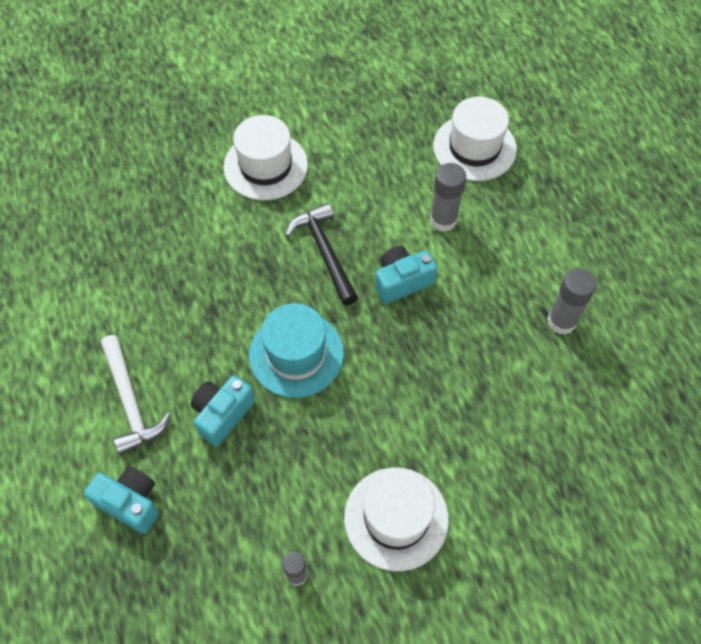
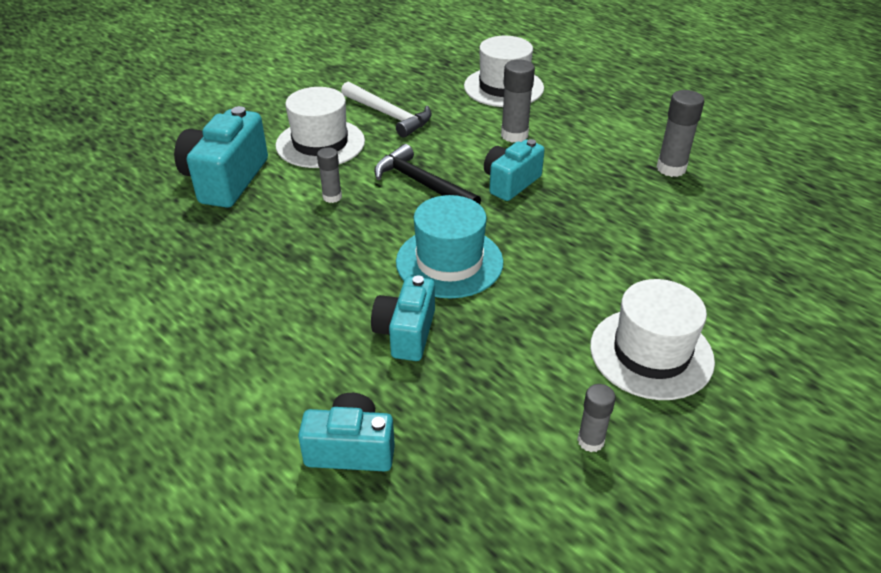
camera: 25 degrees left, 20 degrees down
(130, 402) = (292, 358): white hammer -> white hammer (389, 115)
(168, 184) = (226, 180): none -> turquoise camera
(242, 239) = (332, 197): none -> grey glue stick

